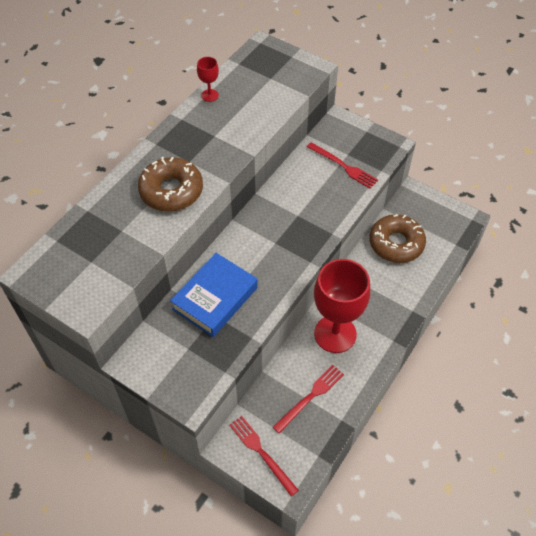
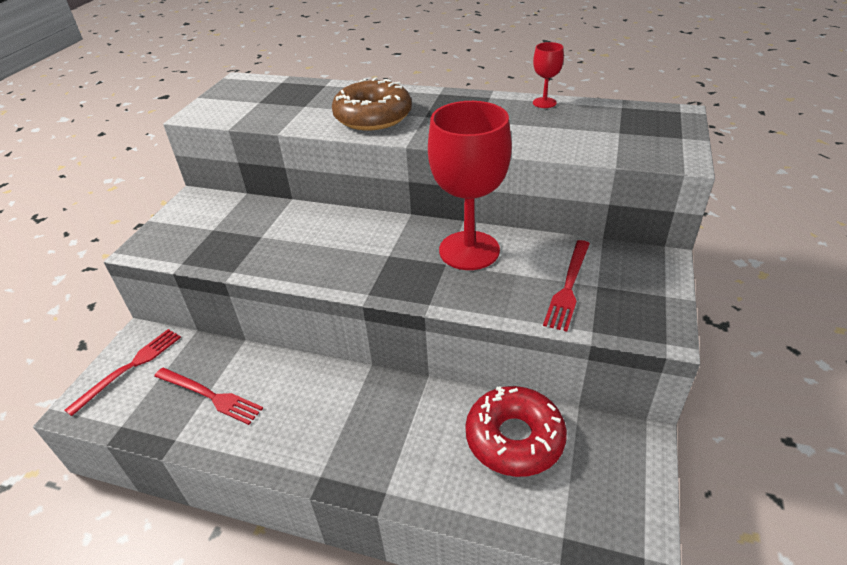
camera: 75 degrees right, 15 degrees down
(215, 298) = (286, 230): blue book -> none
(335, 334) = (316, 398): red goblet -> red goblet (469, 250)
(396, 243) = (514, 438): brown donut -> red donut

